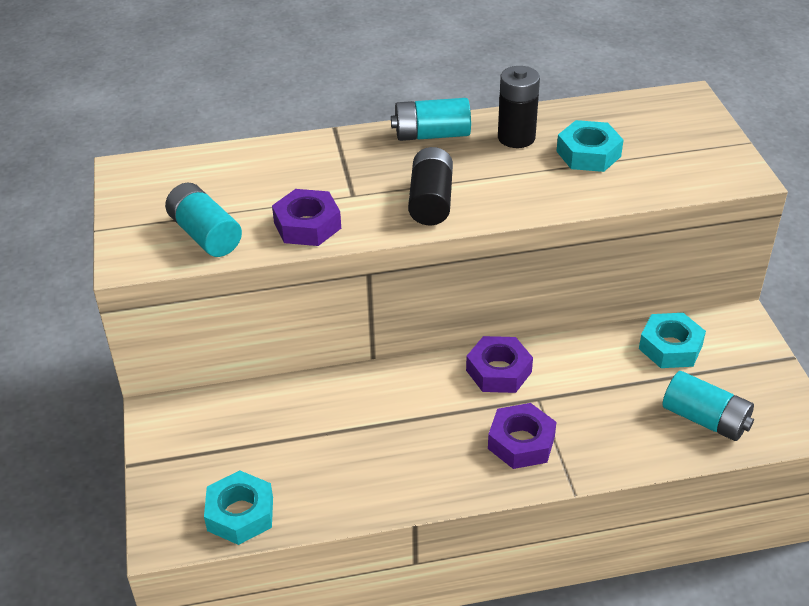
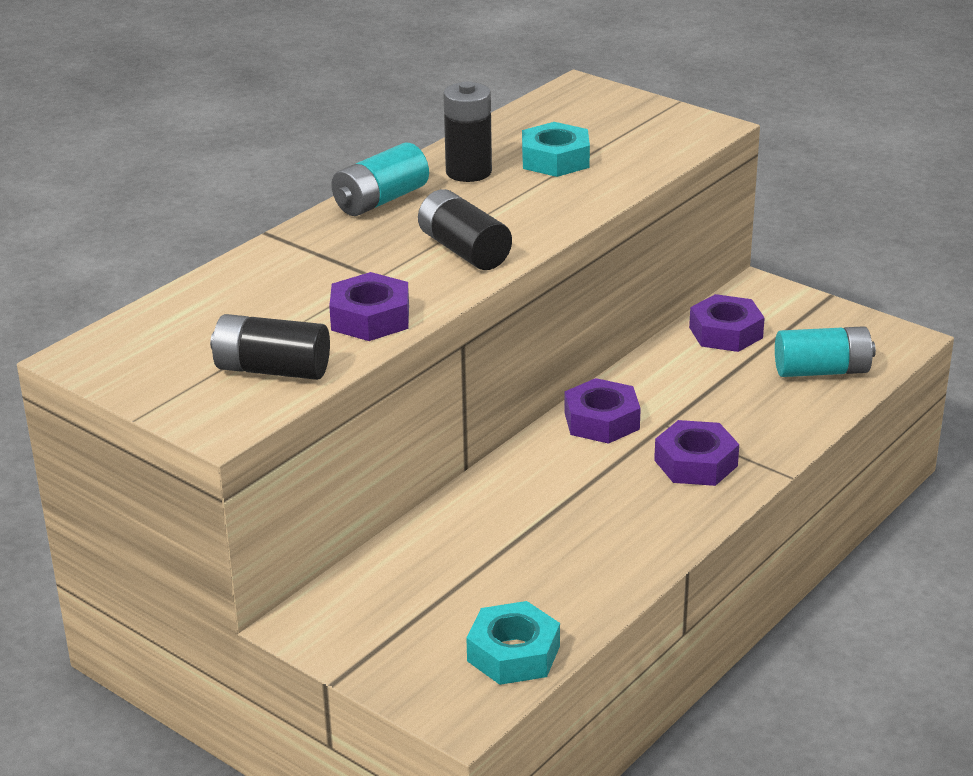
camera: 40 degrees left, 10 degrees down
(205, 235) = (272, 370): turquoise battery -> black battery
(670, 347) = (725, 332): turquoise nut -> purple nut

